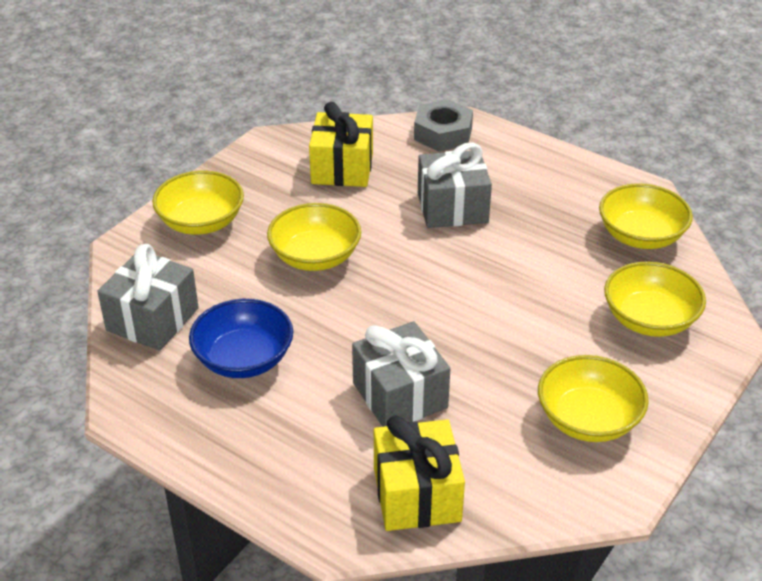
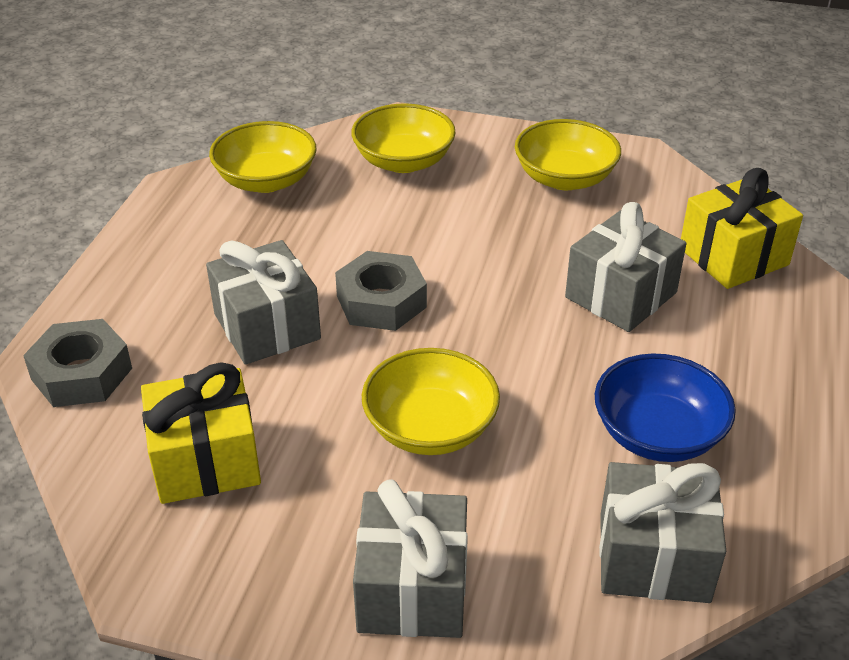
camera: 110 degrees left, 0 degrees up
(201, 222) = (412, 589): yellow bowl -> grey gift
(454, 264) = (381, 301): none -> grey nut

